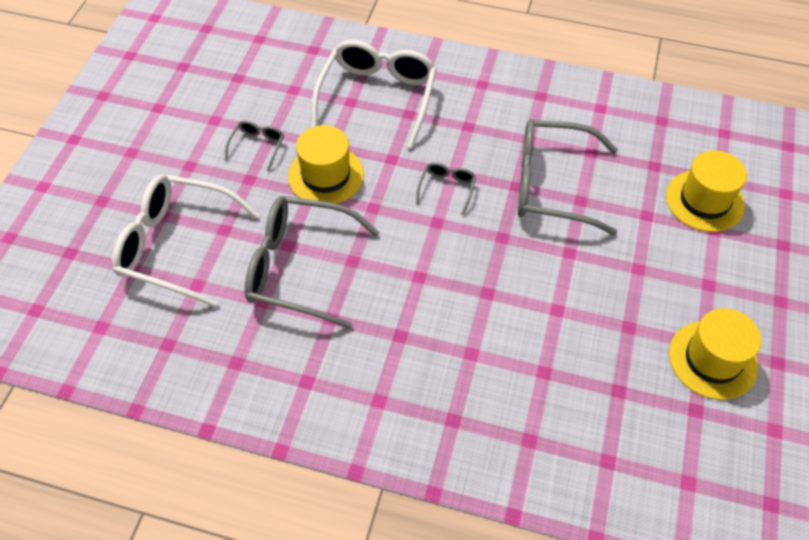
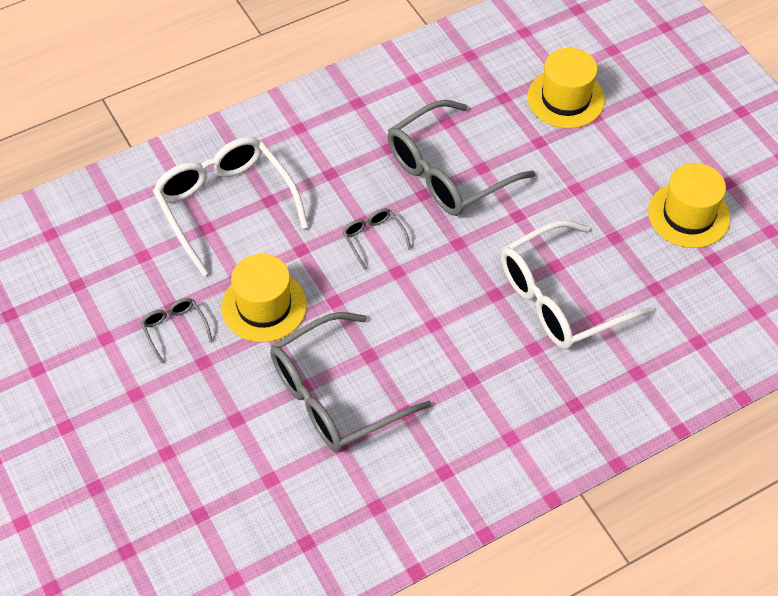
camera: 45 degrees left, 0 degrees up
(176, 245) = (211, 465): white glasses -> white glasses (560, 299)

